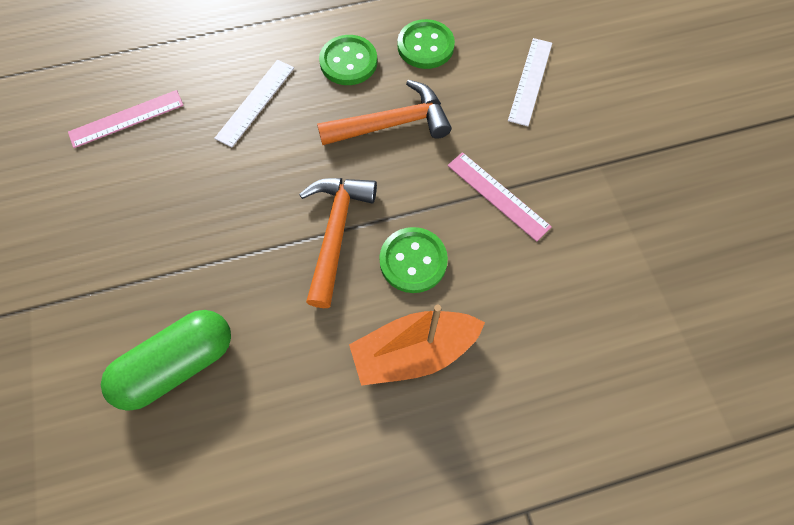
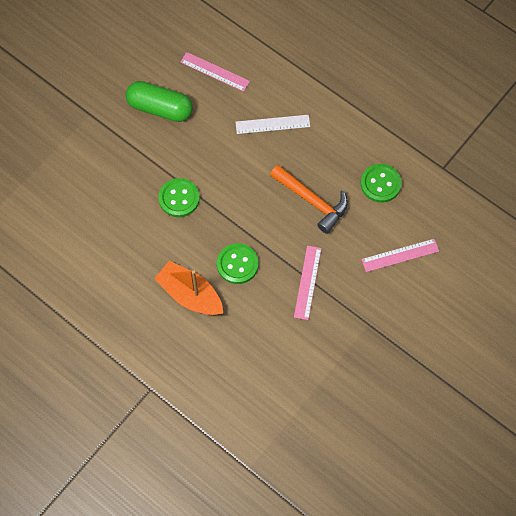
camera: 55 degrees right, 0 degrees up
(178, 364) = (110, 197): green capsule -> green capsule (160, 108)
(336, 232) = (226, 217): orange hammer -> none
(348, 62) = (336, 151): green button -> green button (179, 198)
(530, 81) = (400, 255): white ruler -> pink ruler

